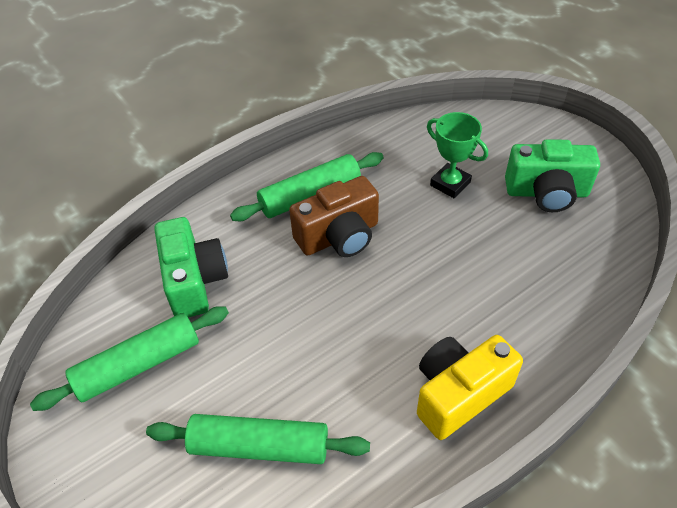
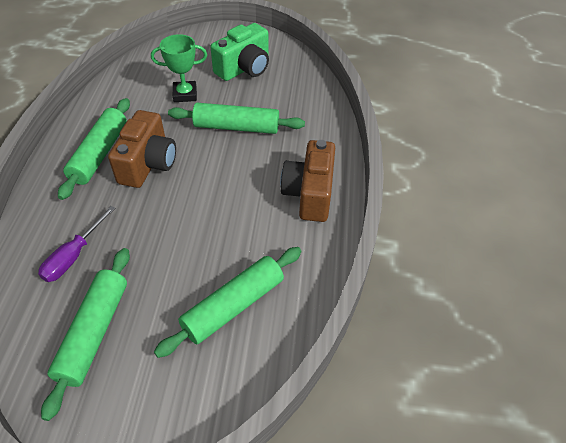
camera: 50 degrees left, 0 degrees up
(194, 281) = (74, 256): green camera -> purple screwdriver
(459, 394) = (309, 194): yellow camera -> brown camera
(464, 257) = (236, 127): none -> green rolling pin

